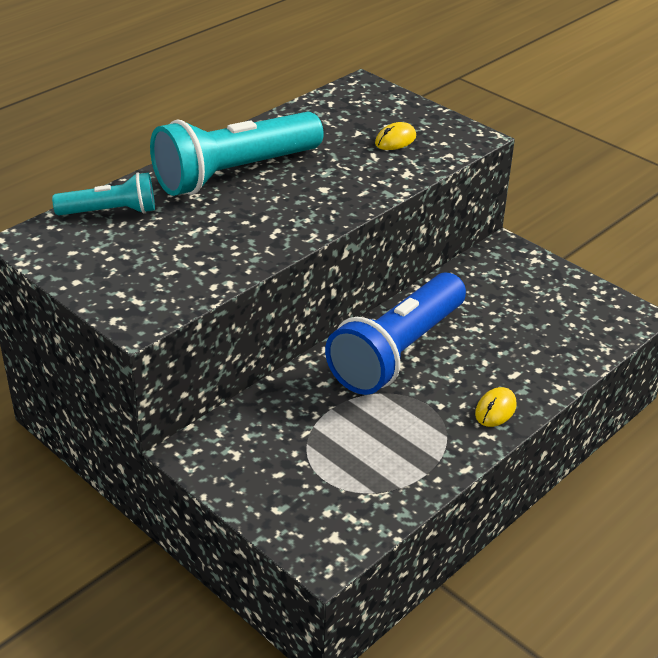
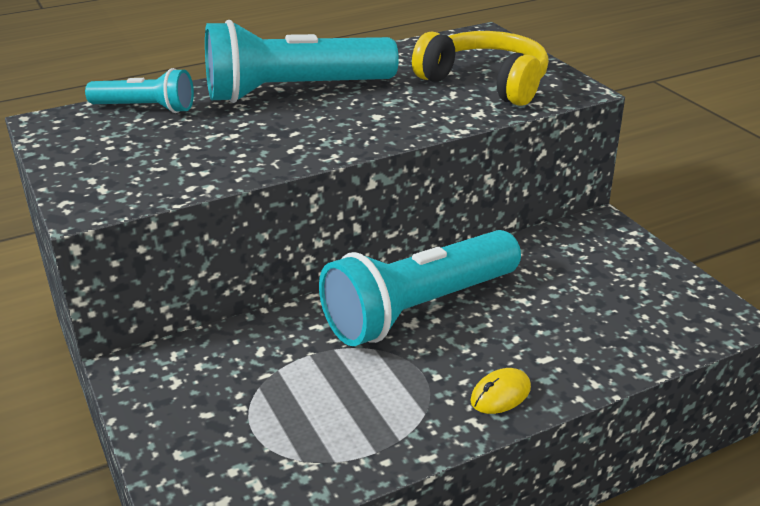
camera: 20 degrees right, 5 degrees down
(395, 140) = (485, 82): yellow mouse -> yellow headphones
(397, 352) = (418, 309): blue flashlight -> turquoise flashlight

